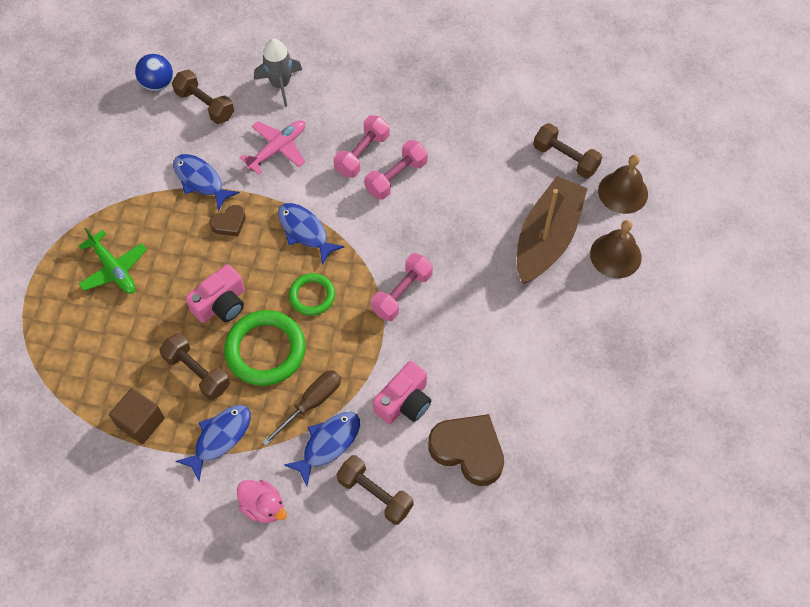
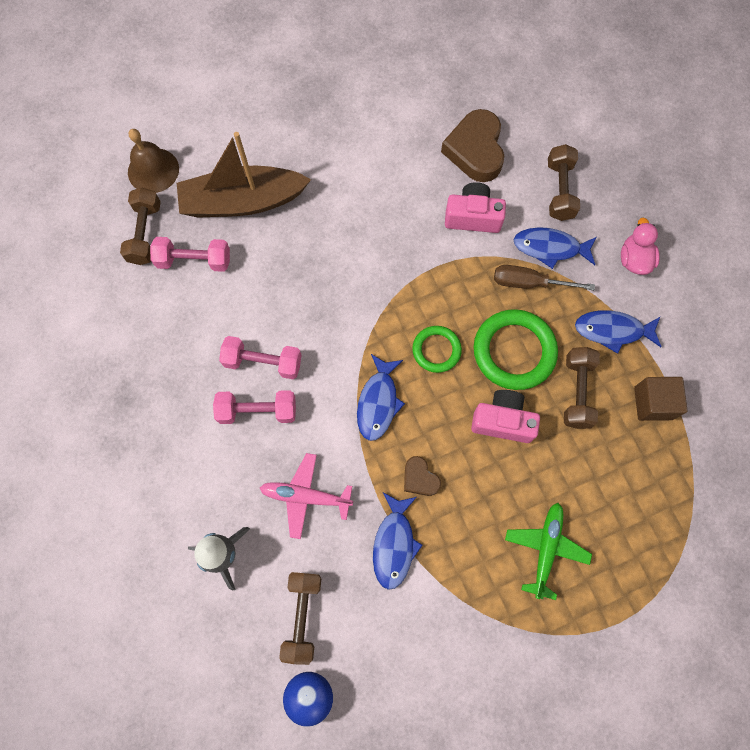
camera: 125 degrees left, 10 degrees up
(229, 223) = (420, 478): brown heart -> brown heart turned 150 degrees counterclockwise
(402, 293) = (379, 280): pink dumbbell -> pink dumbbell (194, 261)
(615, 255) = (224, 143): brown bell -> none

